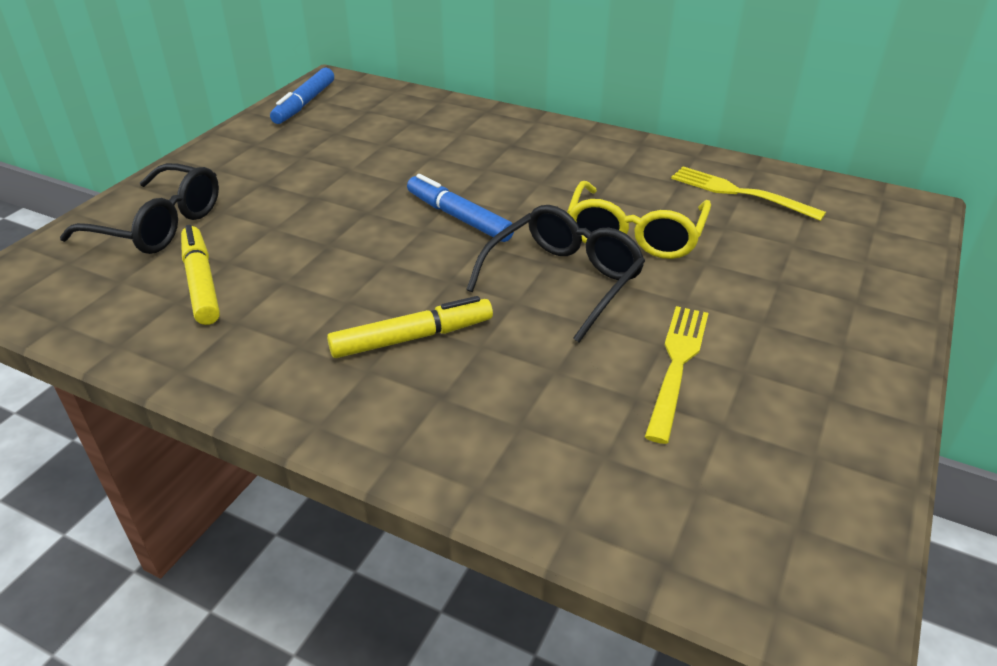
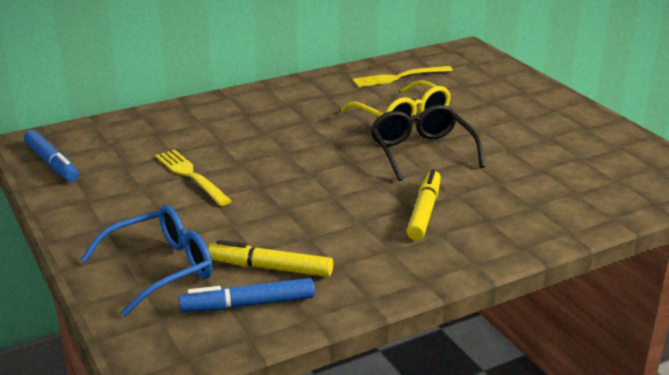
camera: 55 degrees left, 10 degrees down
(158, 225) = (160, 269): black glasses -> blue glasses
(459, 217) = (312, 158): blue marker -> blue marker (248, 305)
(677, 364) = (527, 151): yellow fork -> yellow fork (190, 175)

